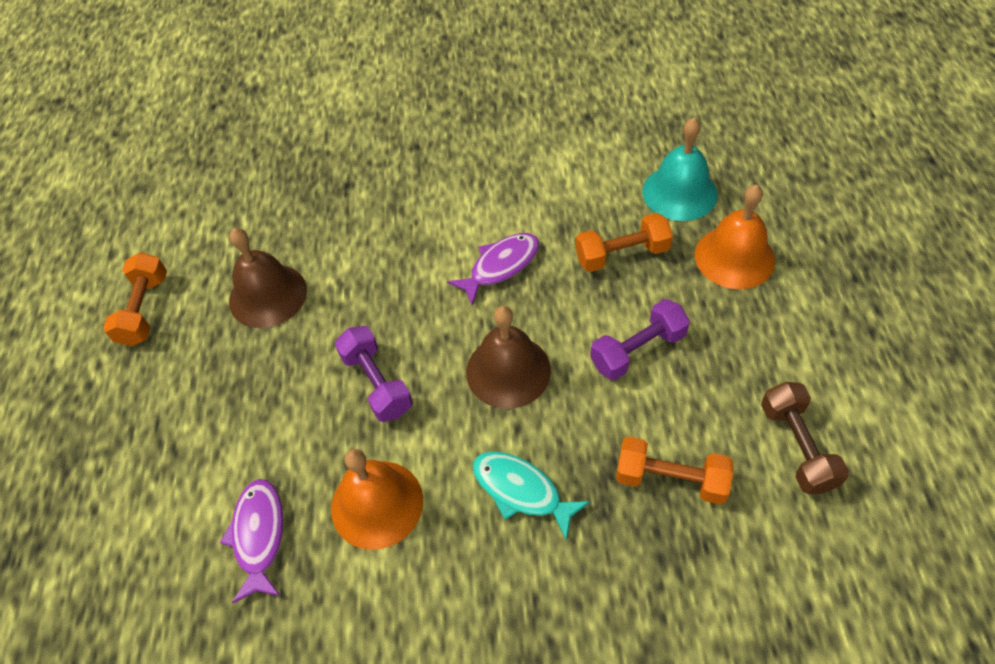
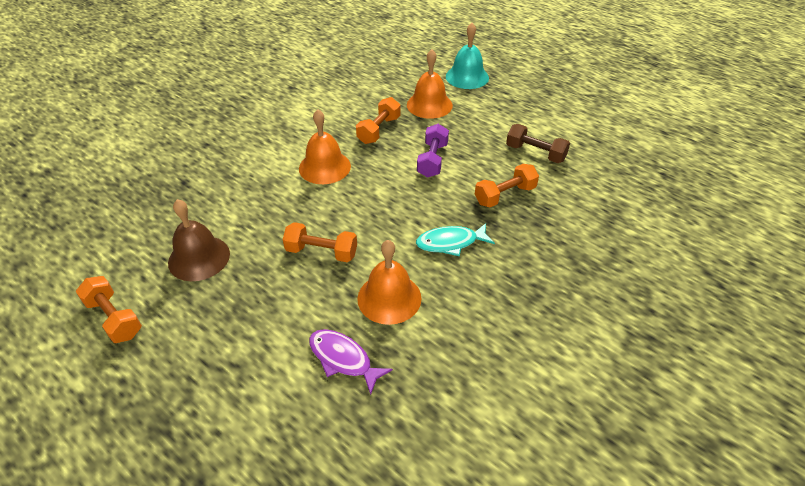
camera: 50 degrees left, 10 degrees down
(377, 383) = (321, 252): purple dumbbell -> orange dumbbell
(501, 266) = (324, 167): purple fish -> orange bell
(508, 371) = (383, 204): brown bell -> none
(679, 192) = (375, 94): turquoise bell -> turquoise bell (467, 77)

